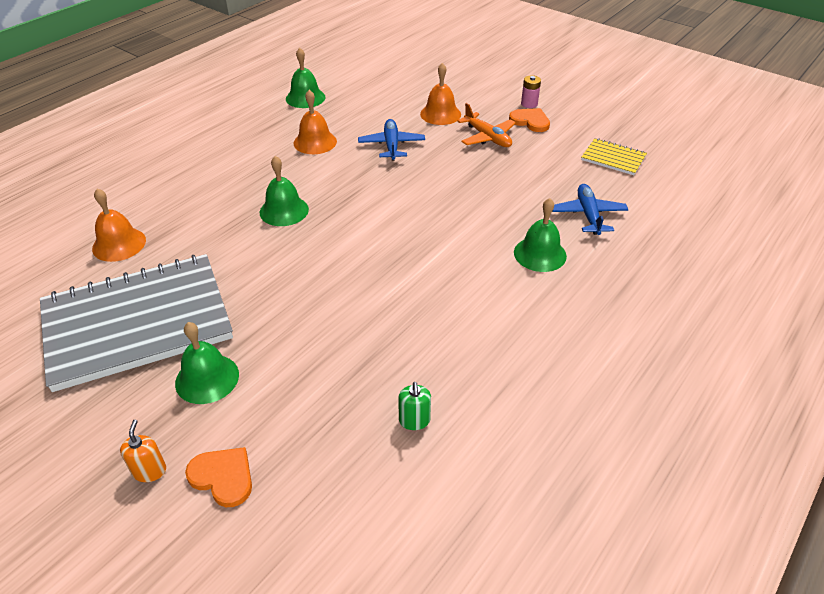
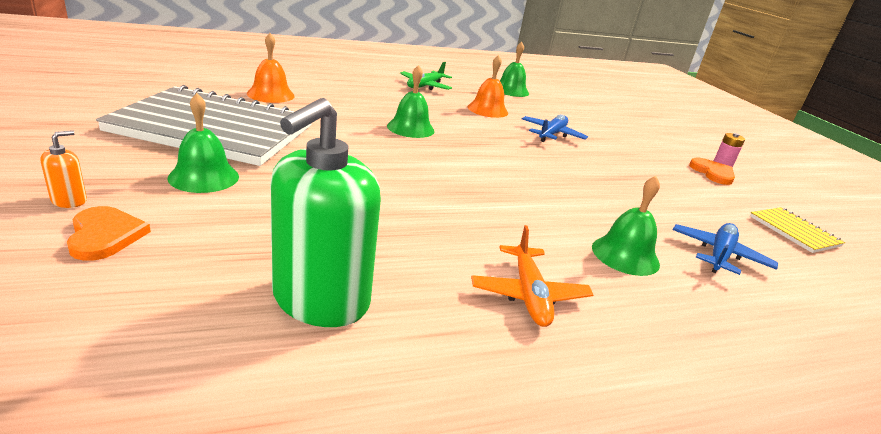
camera: 30 degrees right, 15 degrees down
(231, 139) = (425, 86): none -> green plane
(414, 420) = (320, 300): green soap dispenser -> green soap dispenser, size x2.47
(440, 114) = (621, 137): orange bell -> none
(487, 137) = (653, 164): orange plane -> orange plane (528, 294)

